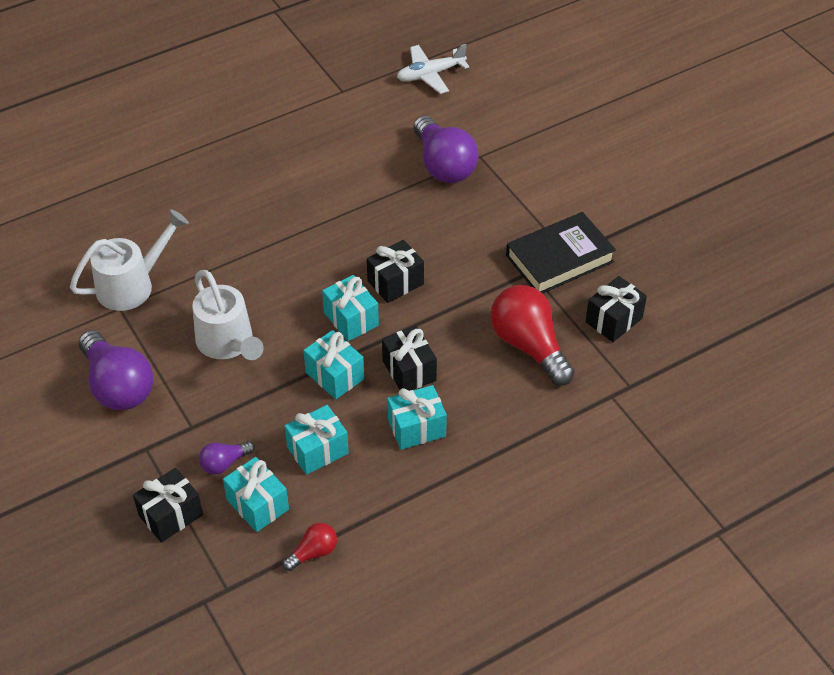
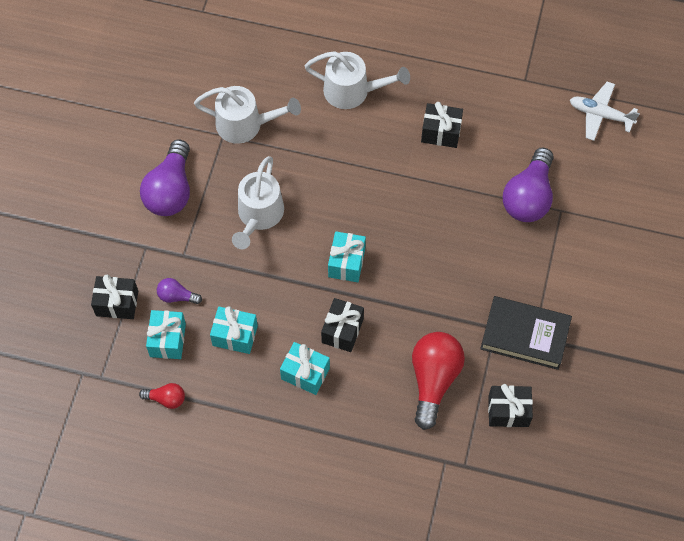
camera: 45 degrees right, 15 degrees up
(204, 194) = (353, 91): none -> white watering can
(335, 375) = (296, 294): turquoise gift -> none
(395, 282) = (401, 260): black gift -> black gift (441, 132)

